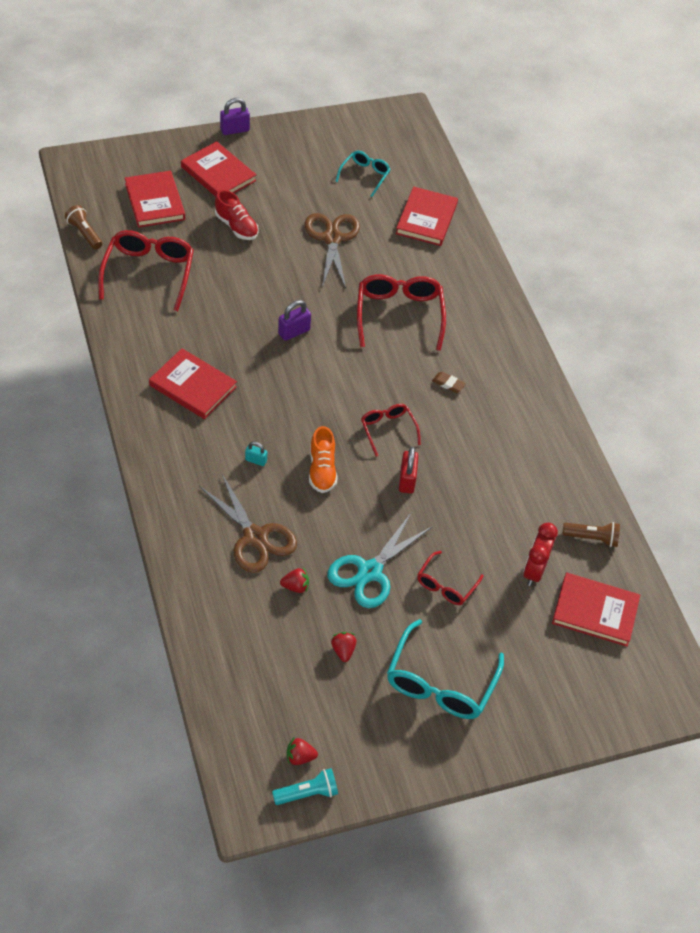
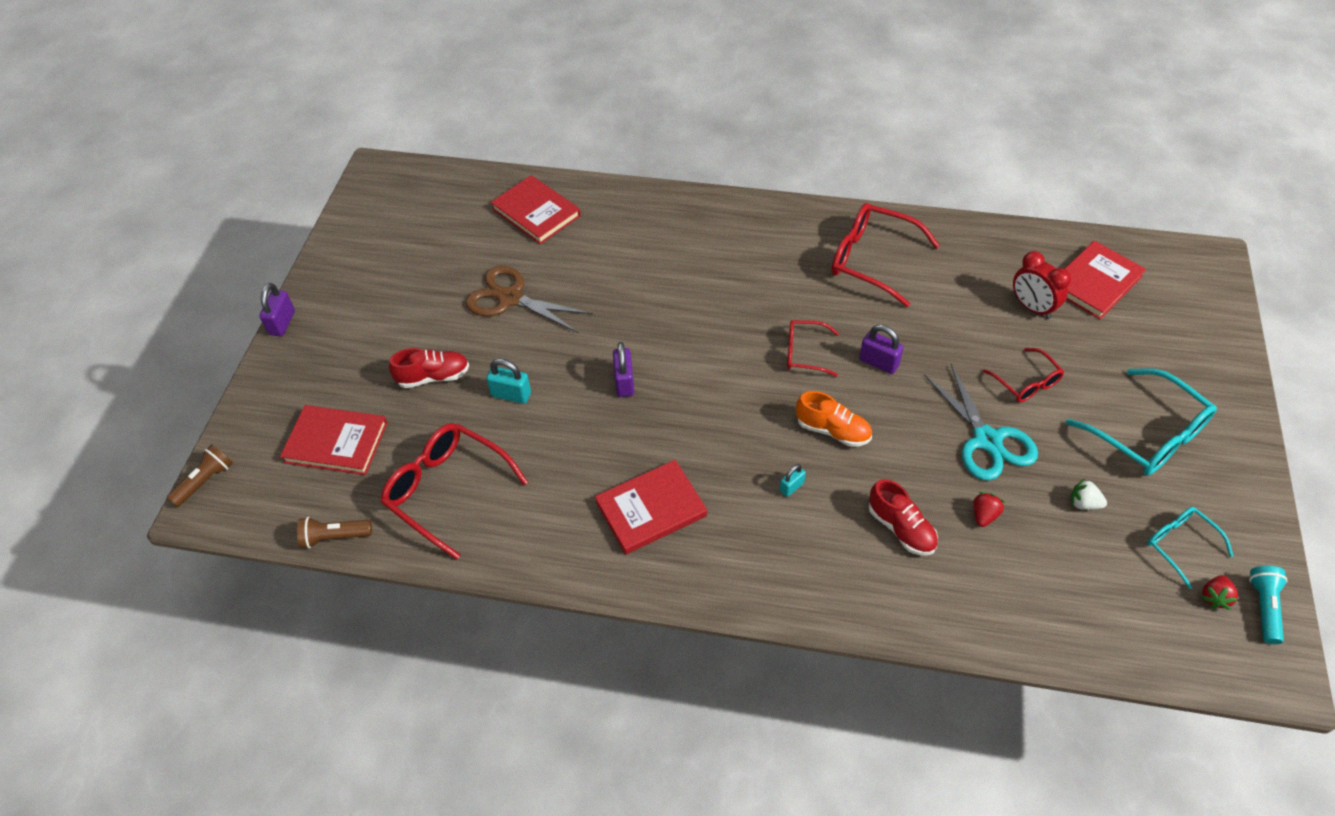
camera: 55 degrees left, 0 degrees up
(218, 174) = (339, 363): red book -> none
(245, 274) = (511, 395): none -> turquoise padlock
(255, 537) = (901, 528): brown scissors -> red shoe
(343, 650) = (1084, 503): red strawberry -> white strawberry
(365, 175) = (440, 237): turquoise glasses -> turquoise glasses (1179, 545)
(399, 314) = (653, 284): red glasses -> red glasses (871, 260)
(407, 480) = (878, 362): red padlock -> purple padlock
(448, 384) = (768, 281): brown eraser -> none
(592, 538) = (1008, 251): brown flashlight -> brown flashlight (205, 481)

